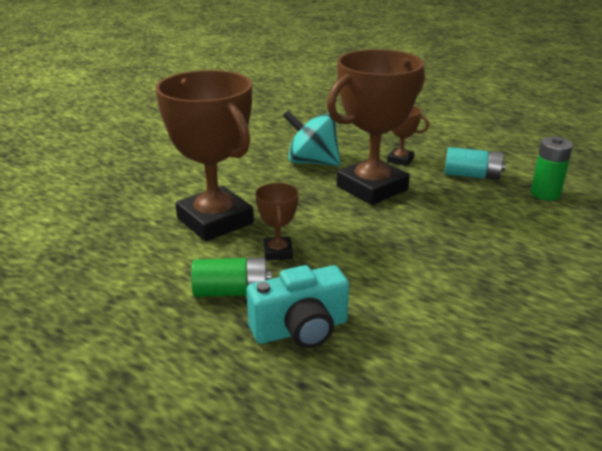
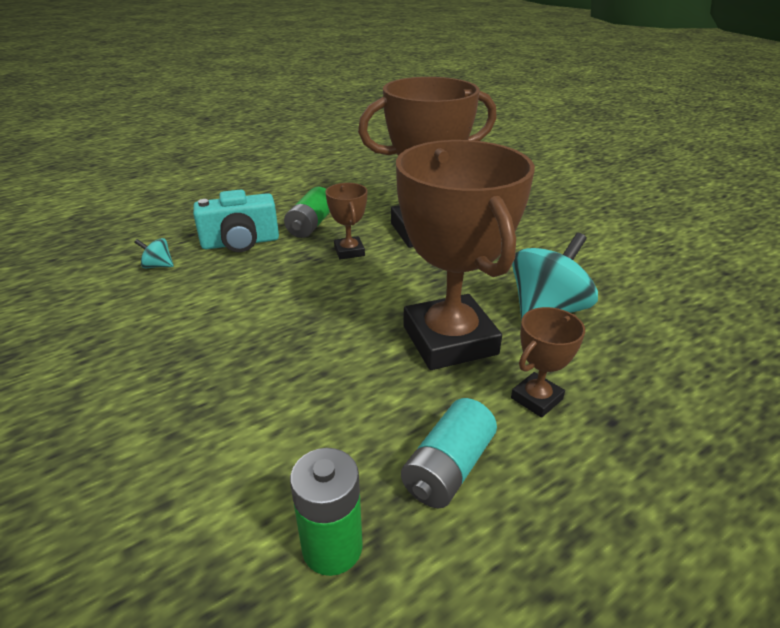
camera: 110 degrees right, 5 degrees up
(278, 252) = (349, 251): brown trophy -> brown trophy turned 60 degrees clockwise
(300, 329) = (240, 243): turquoise camera -> turquoise camera turned 105 degrees counterclockwise
(391, 374) = (158, 266): none -> turquoise spinning top

